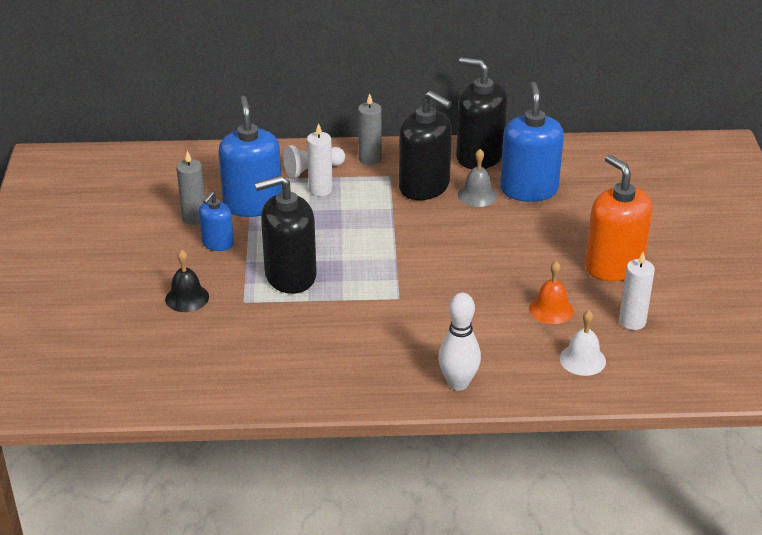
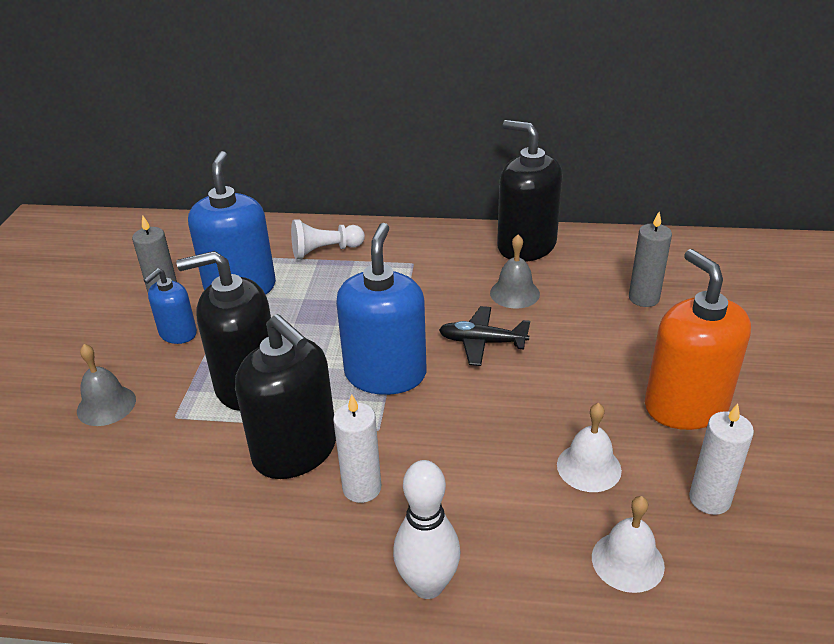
camera: 10 degrees right, 0 degrees up
(187, 298) = (106, 405): black bell -> grey bell
(320, 189) = (326, 274): white candle -> white candle (362, 488)
(370, 159) = (395, 241): grey candle -> grey candle (643, 298)
(424, 186) = (451, 278): black soap dispenser -> black soap dispenser (295, 450)
(460, 233) = (482, 342): none -> black plane
(529, 189) = (581, 290): blue soap dispenser -> blue soap dispenser (385, 374)
(551, 309) = (589, 467): orange bell -> white bell

